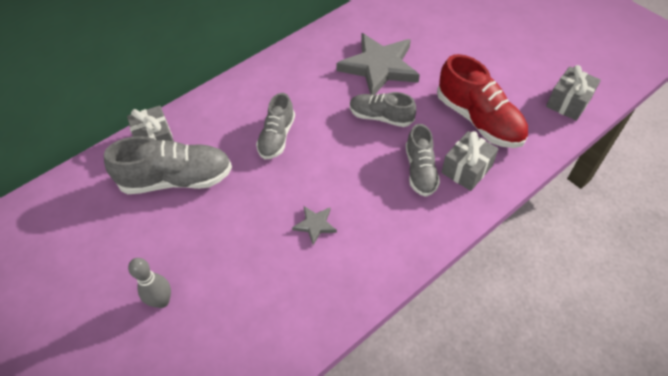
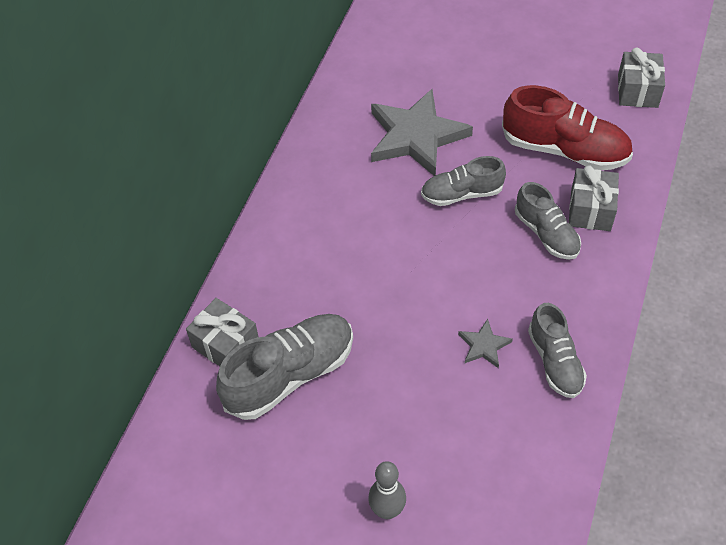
camera: 30 degrees left, 0 degrees up
(277, 137) = (365, 271): grey shoe -> grey shoe (555, 361)

